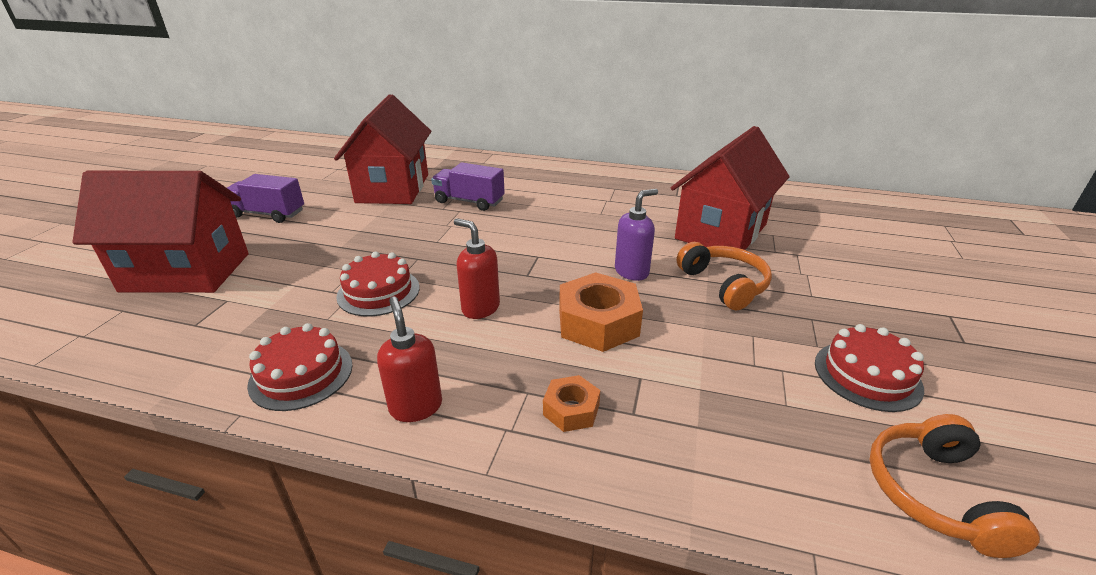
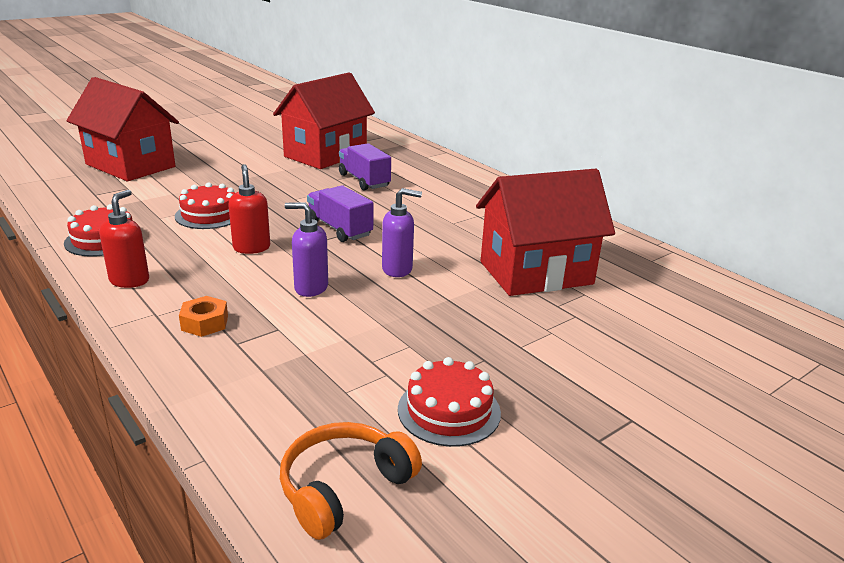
camera: 35 degrees right, 5 degrees down
(268, 214) = (221, 147): purple truck -> purple truck (339, 229)
(598, 323) = (310, 288): orange nut -> purple soap dispenser
(724, 284) = (457, 307): orange headphones -> none

